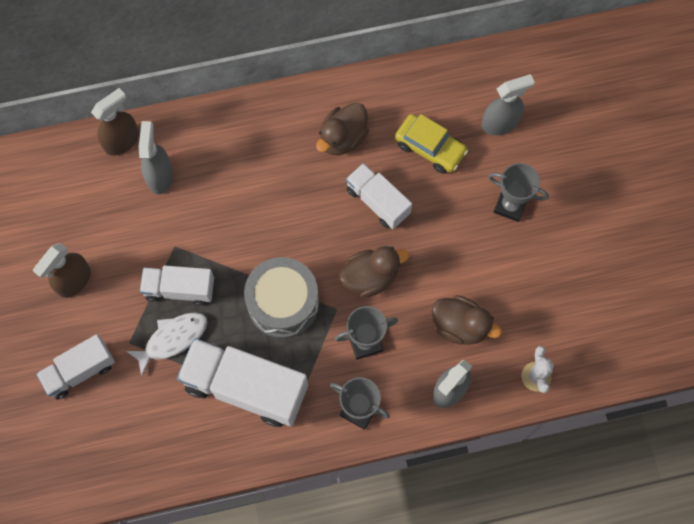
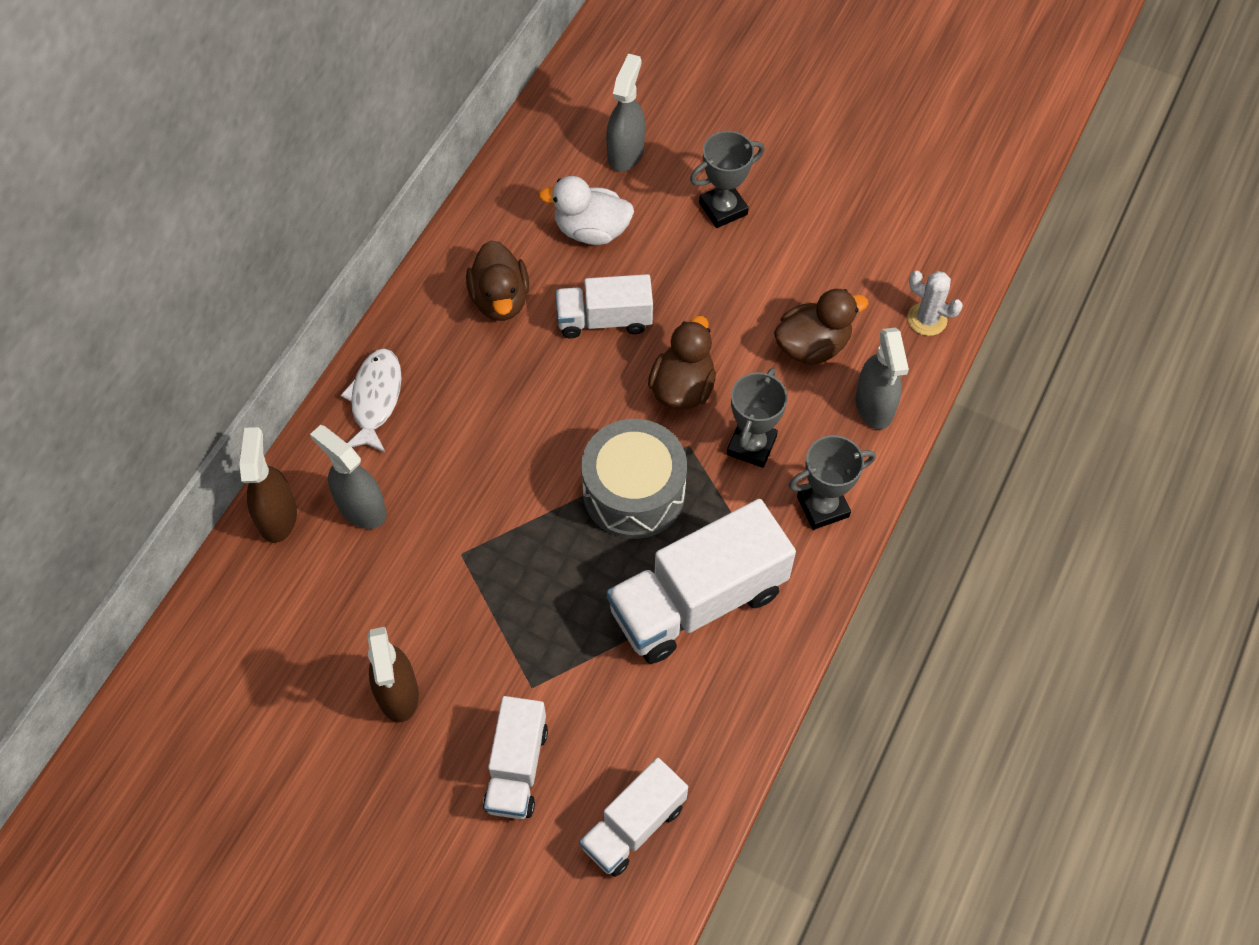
camera: 50 degrees left, 10 degrees down
(172, 339) = (571, 636): white fish -> white fish (375, 399)
(180, 289) = (518, 585): white truck -> white truck (633, 825)
(430, 148) = (591, 230): yellow car -> white duck

